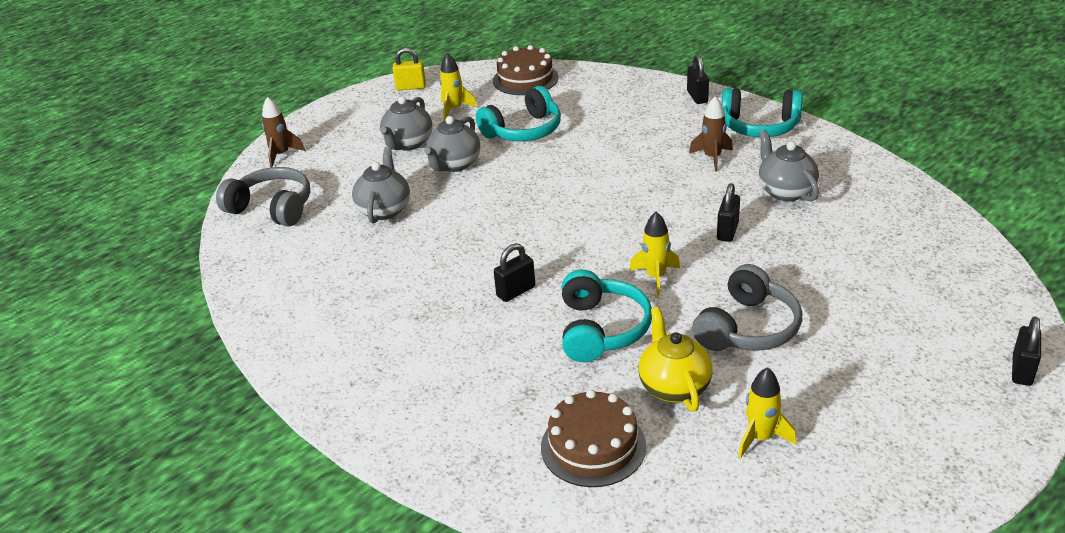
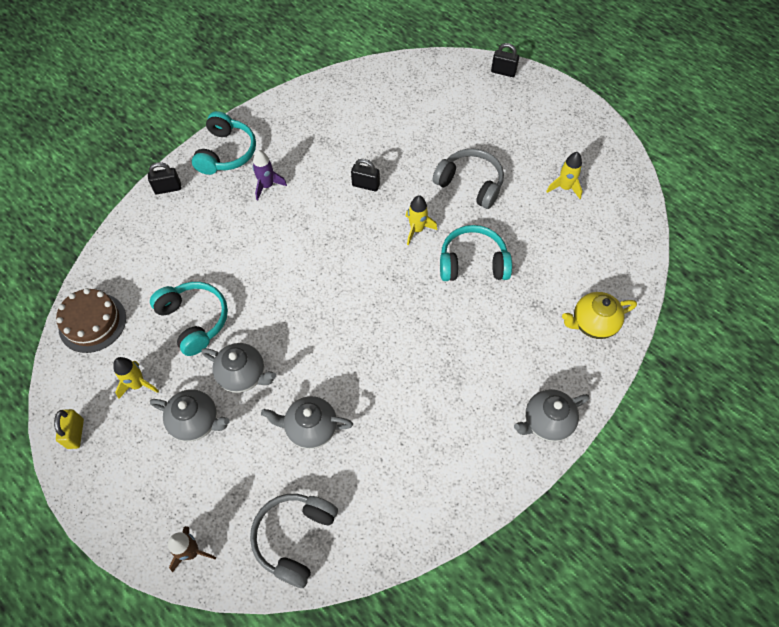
camera: 95 degrees left, 25 degrees up
(516, 291) = (430, 316): black padlock -> none
(593, 446) = (580, 268): brown cake -> none
(674, 387) = (526, 225): yellow teapot -> yellow teapot (592, 323)
(712, 158) = (267, 186): brown rocket -> purple rocket
(785, 191) = (320, 148): grey teapot -> grey teapot (546, 422)

